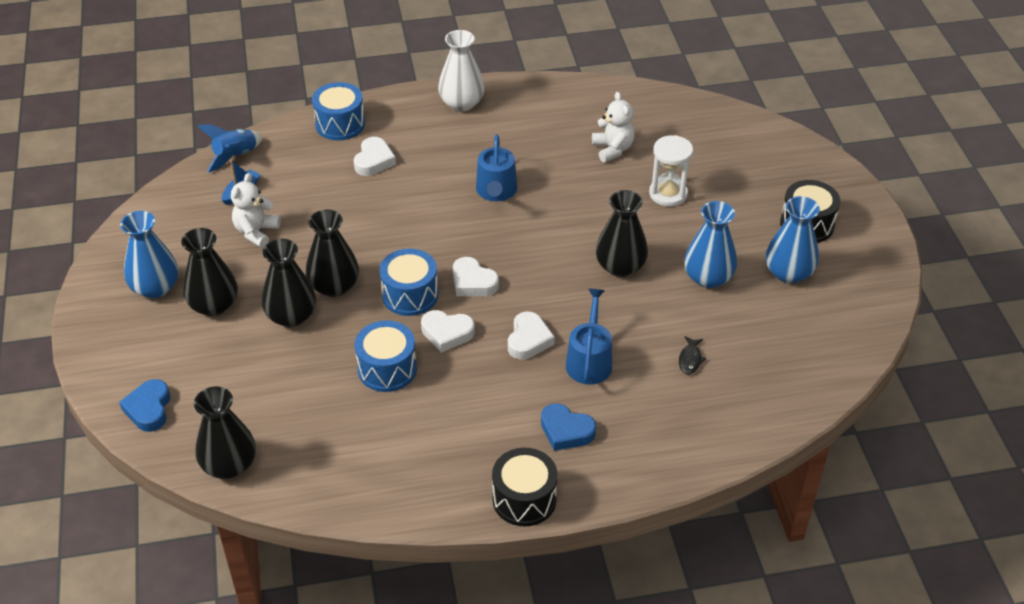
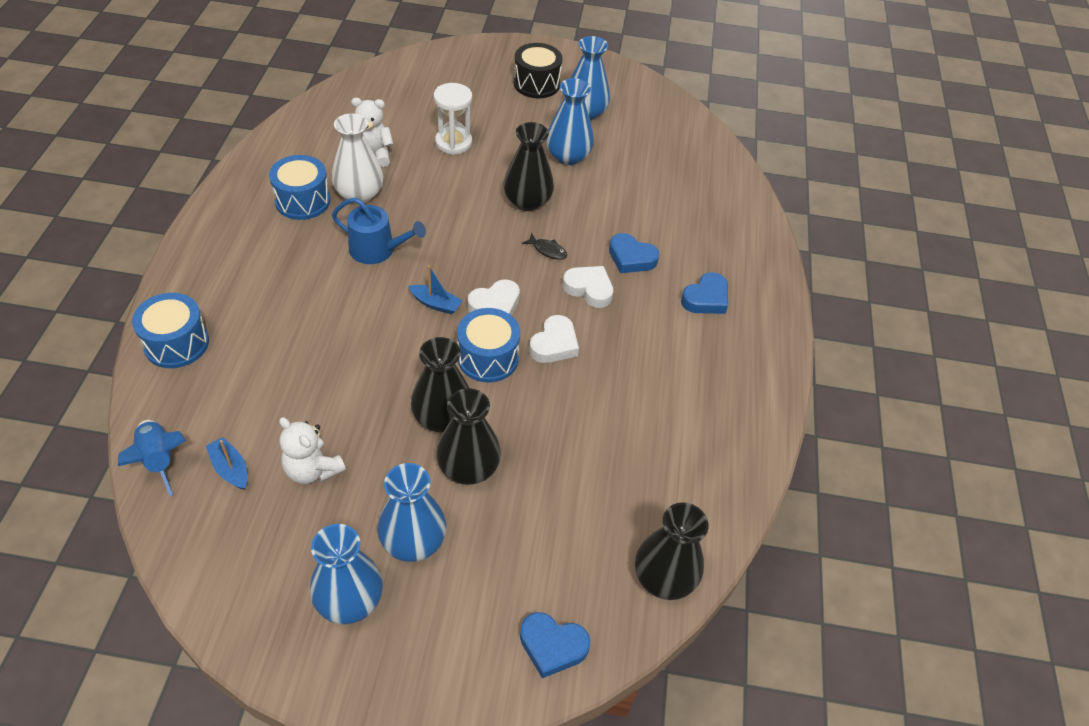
camera: 75 degrees left, 5 degrees up
(214, 305) = (413, 541): black vase -> blue vase
(374, 160) = (263, 330): white heart -> none
(387, 369) = (581, 404): blue drum -> blue drum (302, 201)
(454, 245) = (436, 304): none -> blue boat
(461, 103) = (222, 234): white vase -> white vase (359, 194)
(524, 499) = (773, 349): black drum -> none
(589, 361) = (631, 258): blue watering can -> blue heart
(690, 359) = (654, 198): black fish -> black fish (547, 250)

